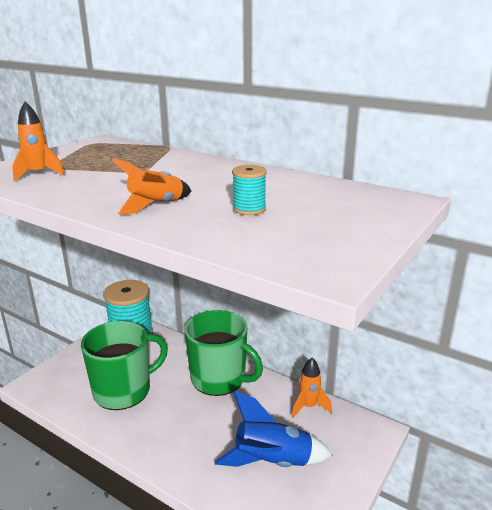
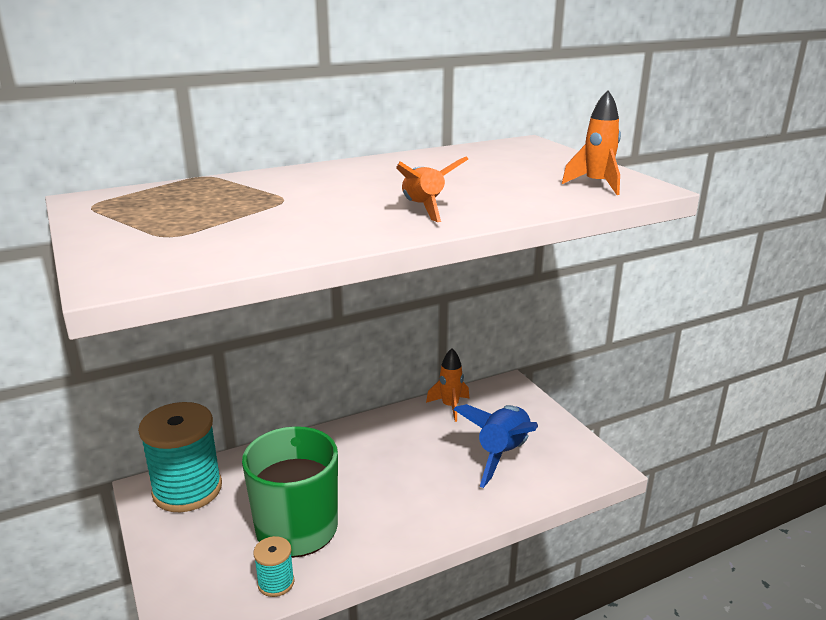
camera: 60 degrees left, 0 degrees up
(38, 174) = (194, 245): orange rocket -> orange rocket (596, 185)
(219, 379) = (354, 446): green mug -> none
(249, 209) = (483, 182): turquoise spool -> turquoise spool (276, 583)

